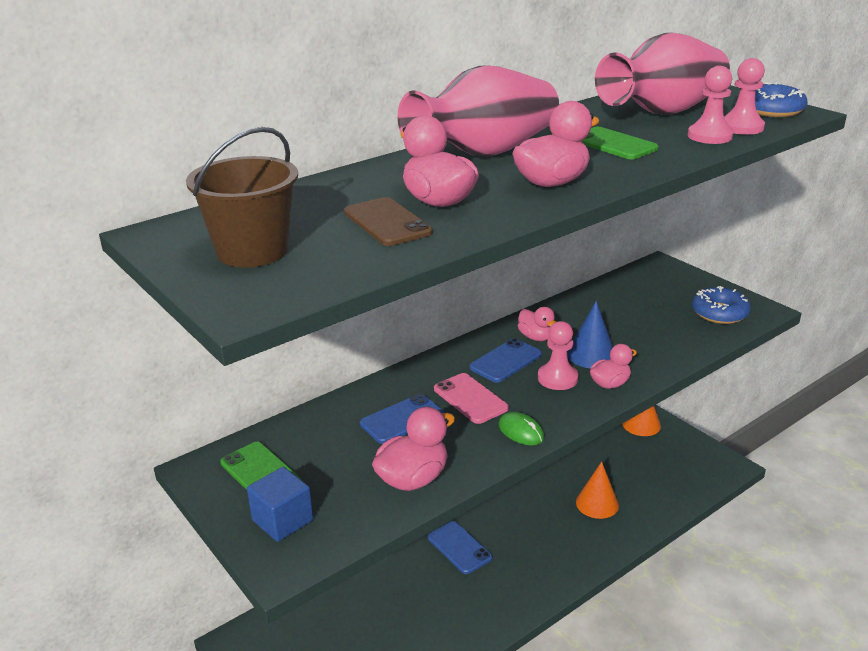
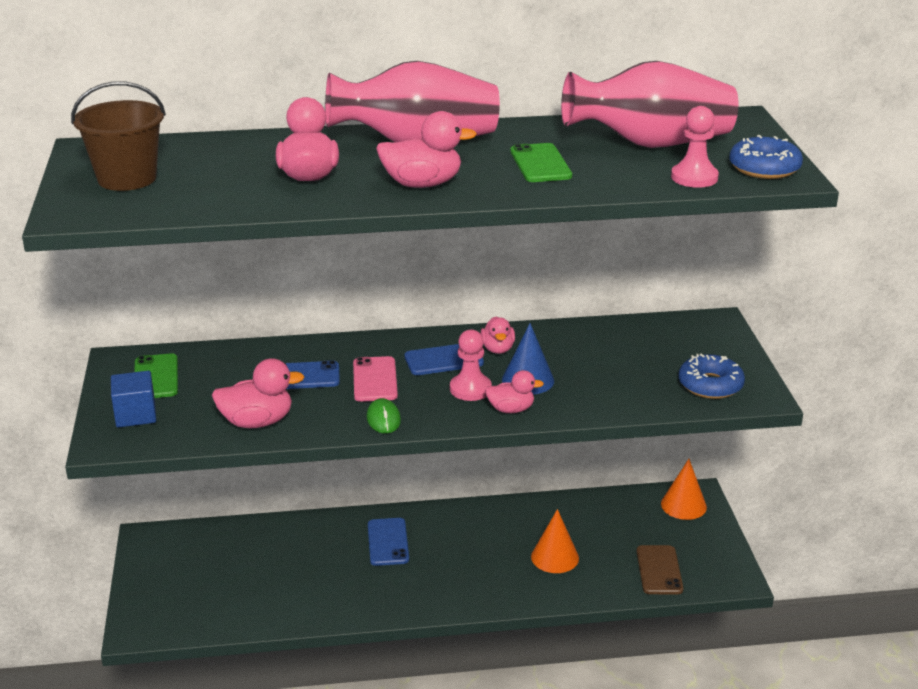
camera: 30 degrees right, 0 degrees up
(387, 222) = (246, 182): brown phone -> brown phone (659, 570)
(709, 136) = (644, 178): pink pawn -> none

